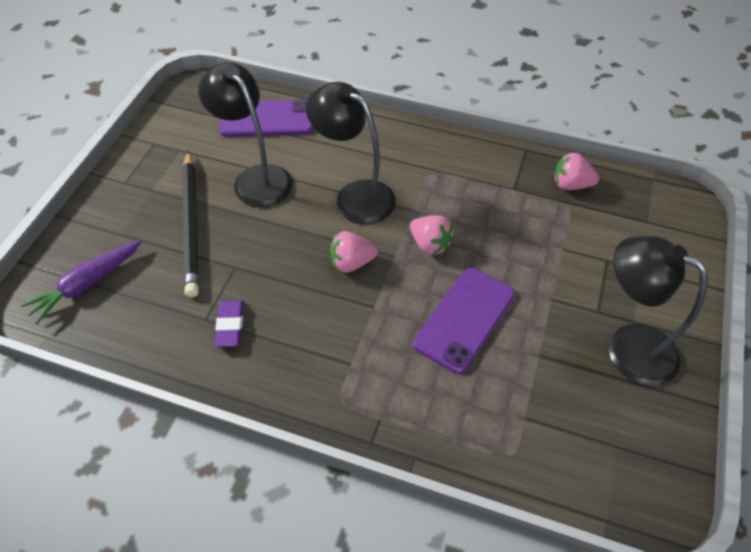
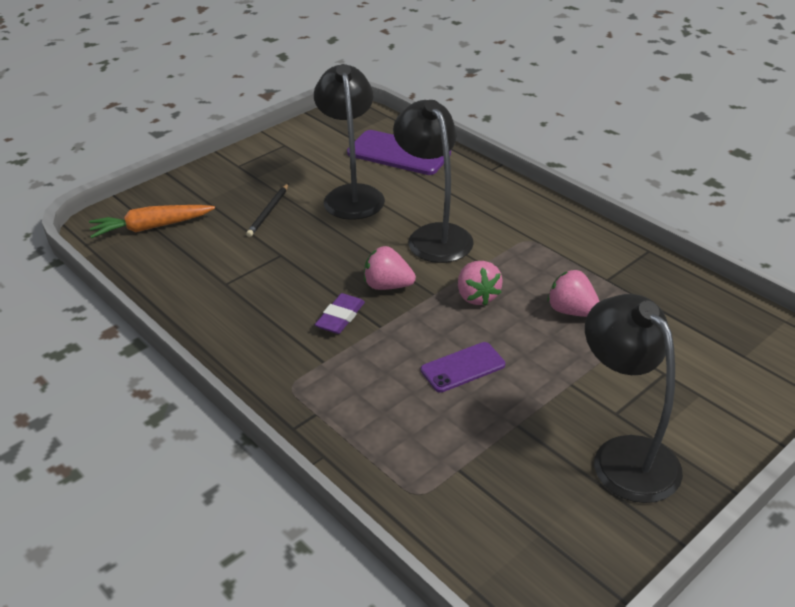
camera: 30 degrees right, 15 degrees down
(87, 284) = (151, 227): purple carrot -> orange carrot
(192, 224) = (268, 212): black pencil -> black pencil, size x0.50
(230, 325) = (241, 295): purple eraser -> purple eraser (340, 317)
(464, 319) = (463, 367): purple phone -> purple phone, size x0.61
(571, 185) = (676, 295): pink strawberry -> pink strawberry (572, 311)

